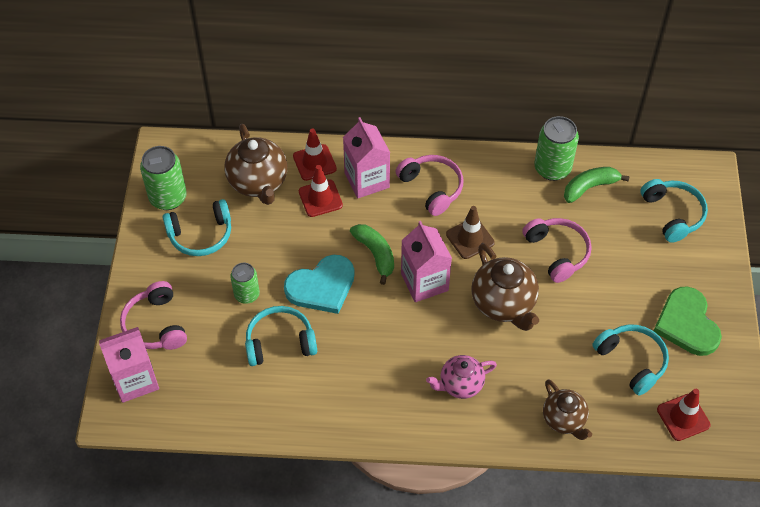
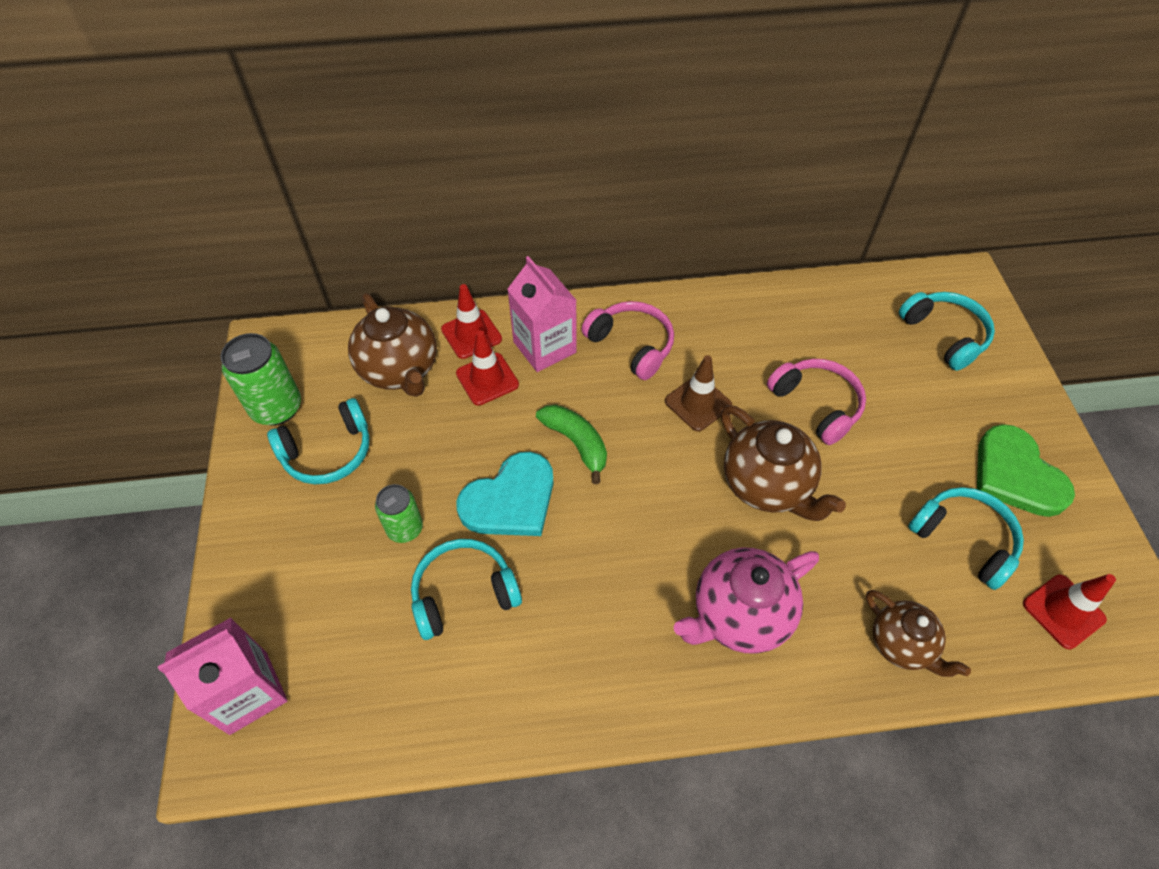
camera: 10 degrees left, 0 degrees up
(156, 325) = (274, 596): pink headphones -> none
(424, 282) = (651, 471): pink carton -> none
(460, 384) = (739, 615): pink teapot -> pink teapot, size x1.56
(552, 168) = (777, 300): green can -> none
(589, 187) = (831, 317): green banana -> none

